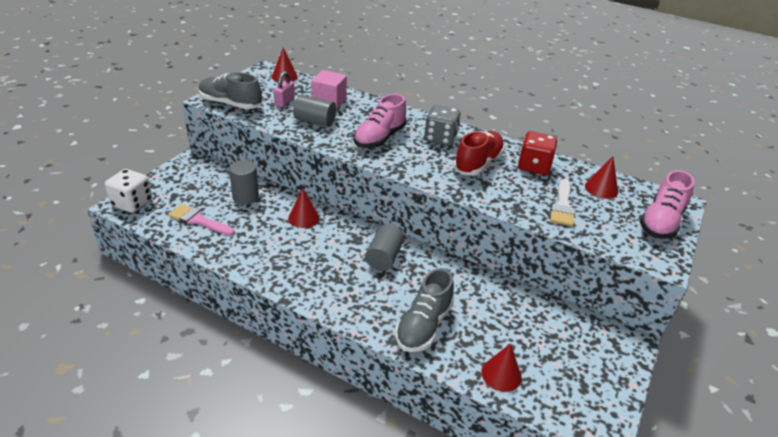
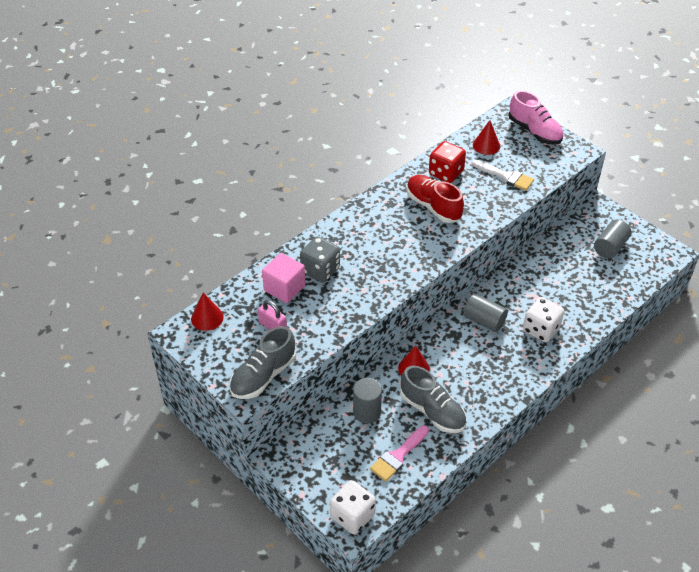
camera: 70 degrees left, 10 degrees up
(315, 121) = (325, 307): grey cylinder -> grey cylinder (610, 247)
(379, 138) = (373, 263): pink shoe -> none
(390, 303) = (541, 329): none -> white dice
(423, 326) = (568, 315): grey shoe -> grey shoe (432, 411)
(440, 138) = (384, 219): grey dice -> grey dice (320, 270)
(501, 374) = (620, 285): red cone -> none

